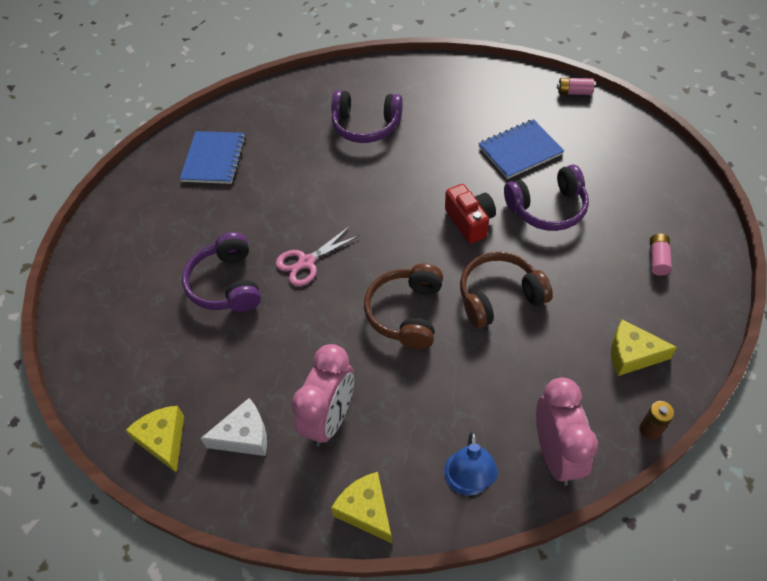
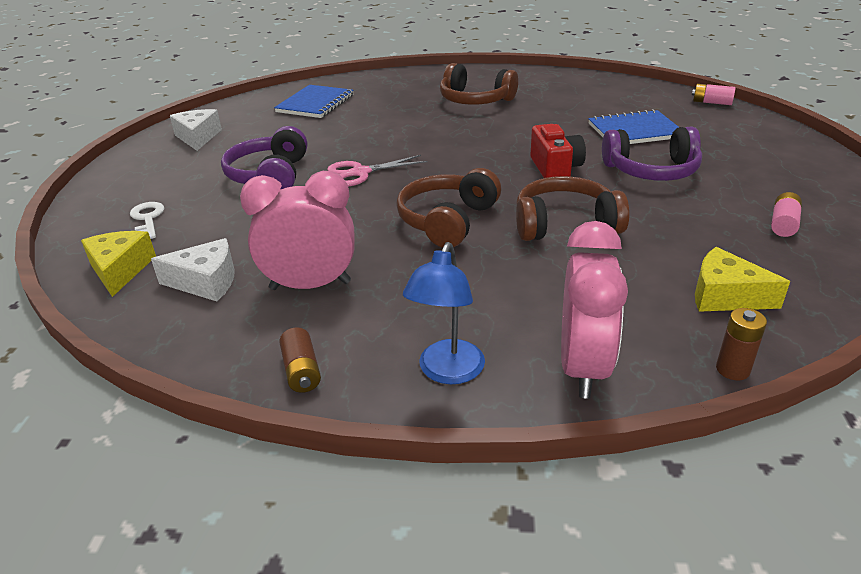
camera: 15 degrees right, 20 degrees down
(125, 238) = (198, 137): none -> white cheese
(148, 370) = (147, 219): none -> white key
(330, 419) = (310, 285): pink clock -> pink clock turned 135 degrees counterclockwise
(366, 125) = (475, 100): purple headphones -> brown headphones
(366, 510) = (302, 371): yellow cheese -> brown battery

